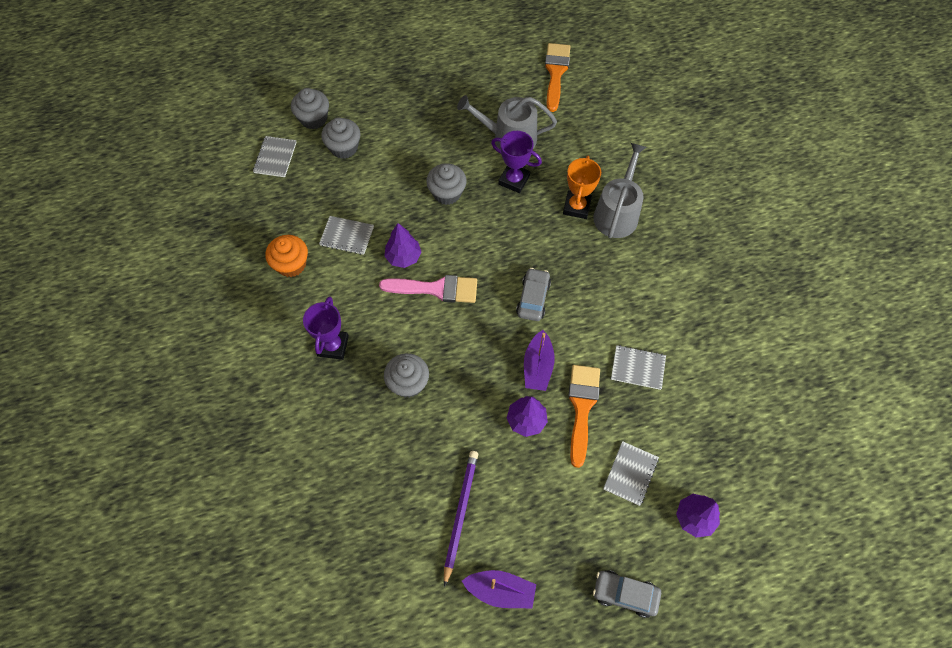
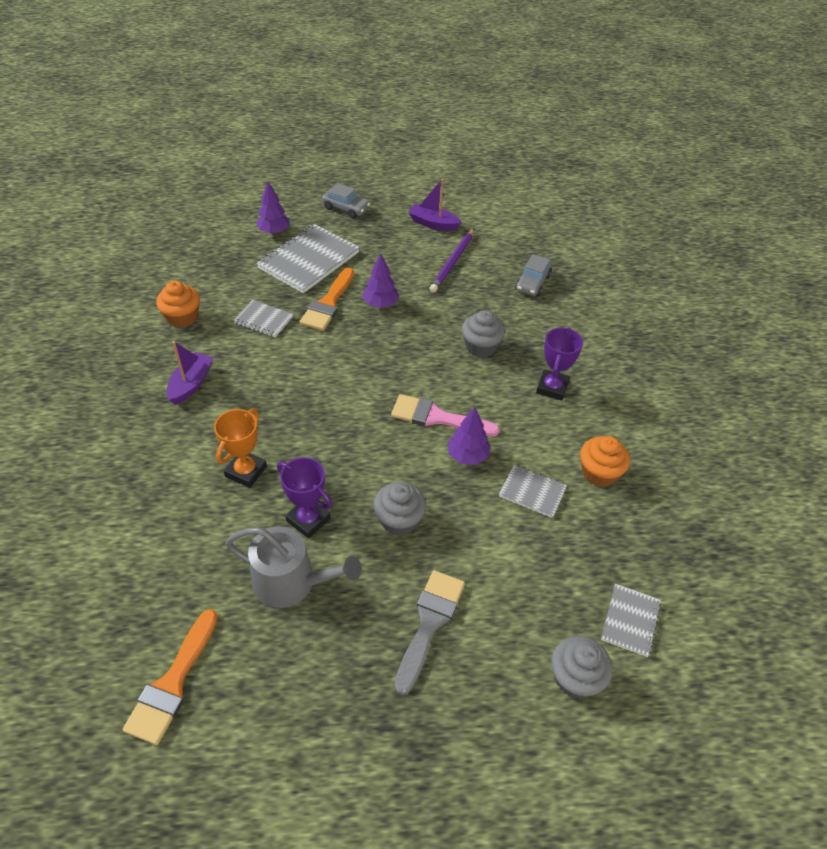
camera: 170 degrees left, 15 degrees down
(344, 148) = (530, 616): grey cupcake -> none
(410, 131) = (429, 623): none -> grey brush
(533, 298) = (337, 390): grey car -> grey car (532, 283)
(538, 367) = (355, 337): purple boat -> purple boat (191, 384)
(617, 213) = (202, 455): grey watering can -> none
(630, 473) = (309, 260): grey notebook -> grey notebook, size x1.90
(718, 352) = (182, 317): none -> orange cupcake

